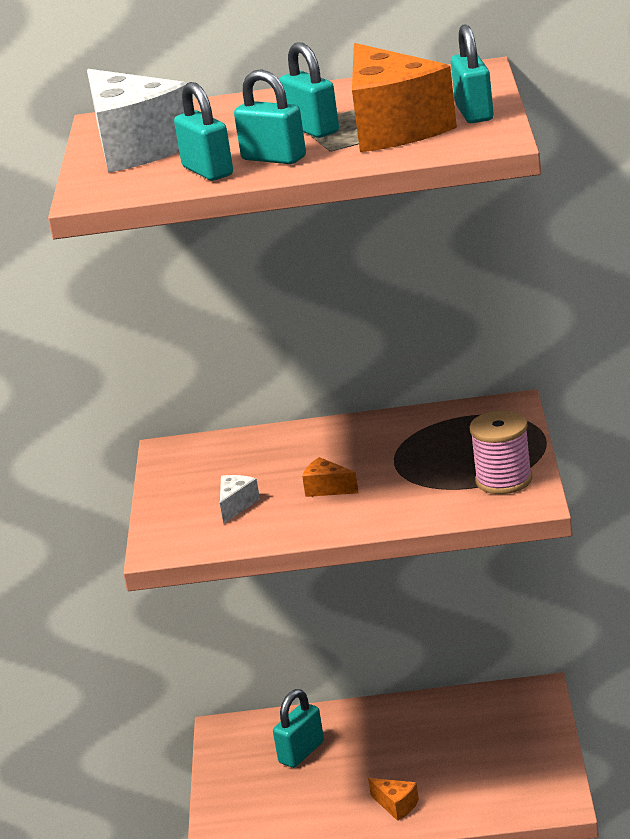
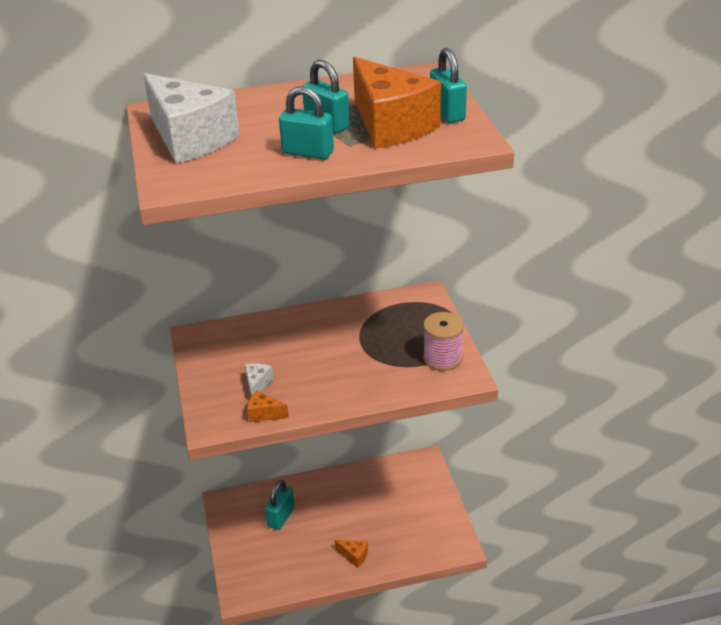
camera: 15 degrees left, 10 degrees up
(207, 171) = (258, 164): turquoise padlock -> none
(327, 488) = (320, 368): orange cheese -> orange cheese (264, 414)

